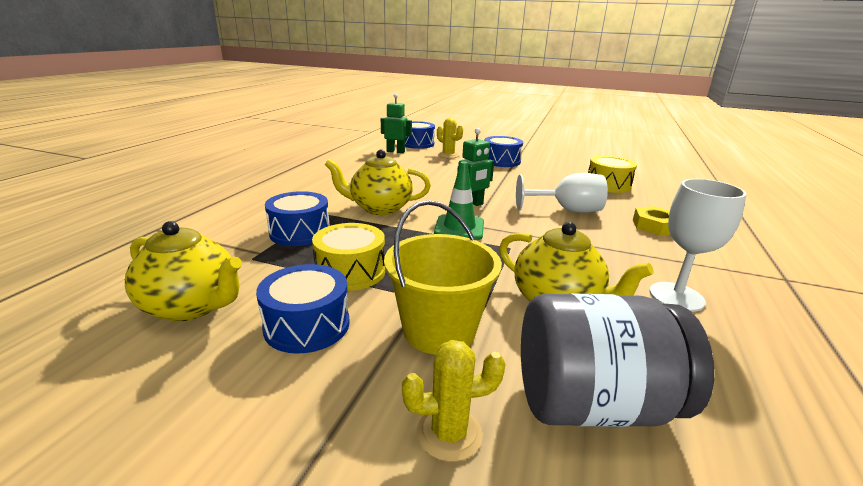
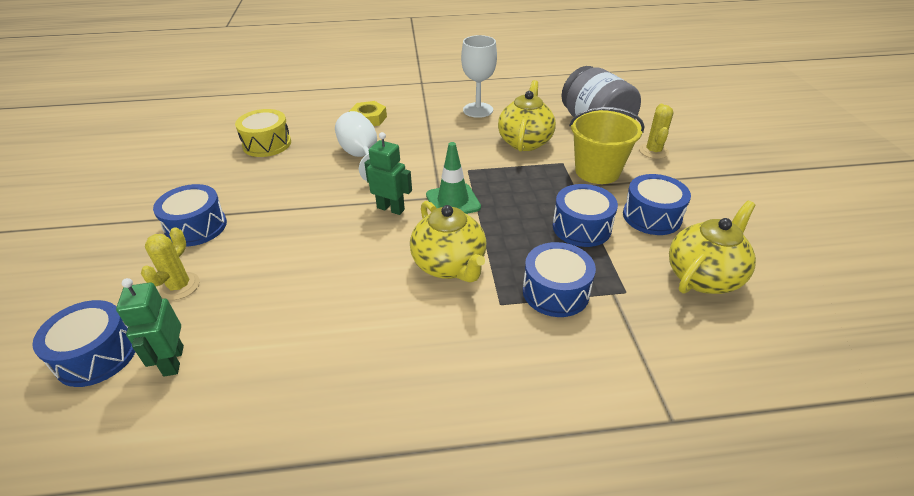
camera: 115 degrees left, 15 degrees up
(192, 306) = (703, 276): yellow teapot -> yellow teapot turned 45 degrees clockwise
(350, 272) = (581, 227): yellow drum -> blue drum
(449, 433) = (653, 151): yellow cactus -> yellow cactus turned 45 degrees clockwise

